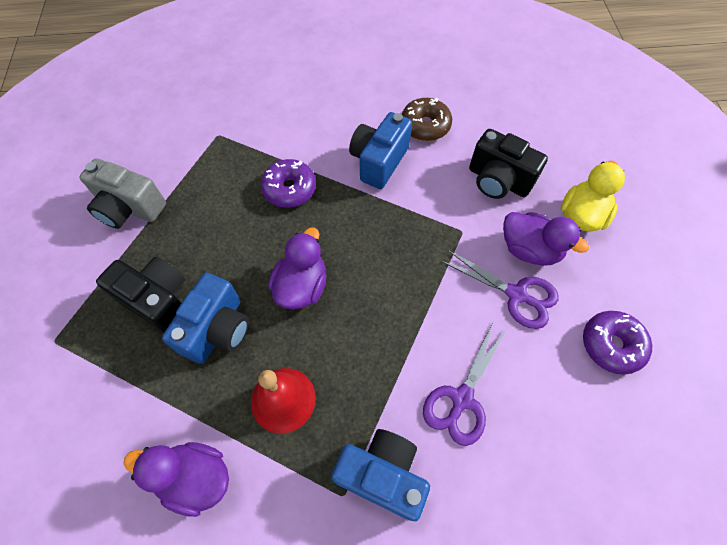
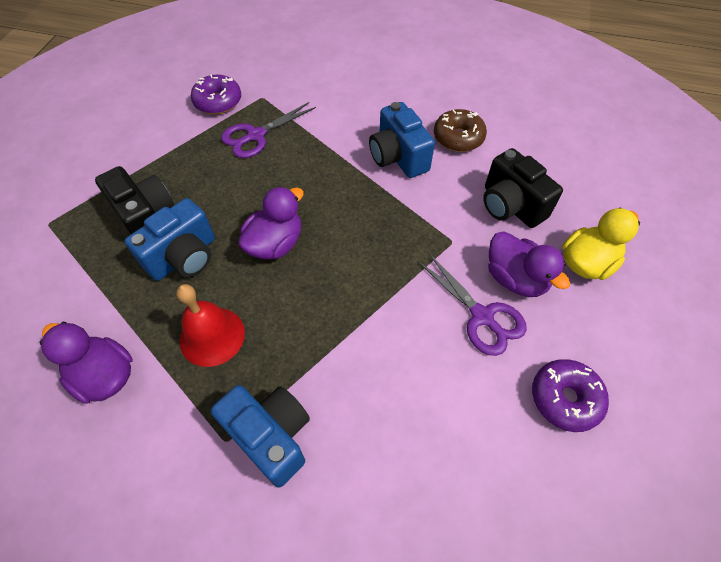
camera: 20 degrees right, 5 degrees down
(129, 208) = (159, 136): grey camera -> none
(289, 189) = (304, 158): purple donut -> purple donut (218, 102)
(379, 162) = (398, 157): blue camera -> blue camera turned 75 degrees counterclockwise
(462, 399) = (381, 395): purple scissors -> purple scissors (256, 136)

